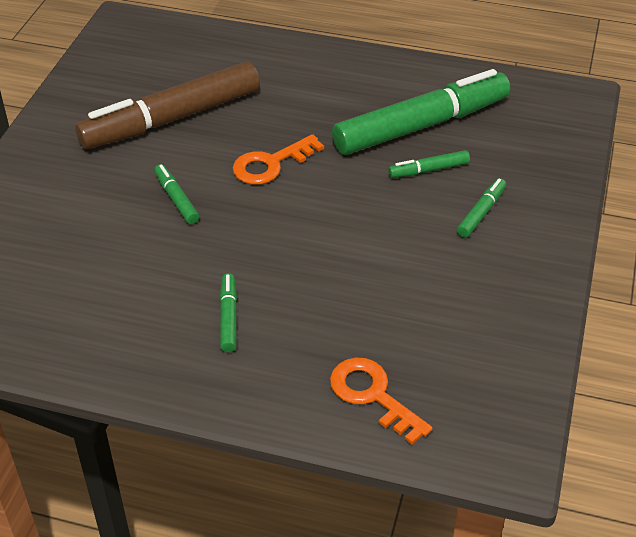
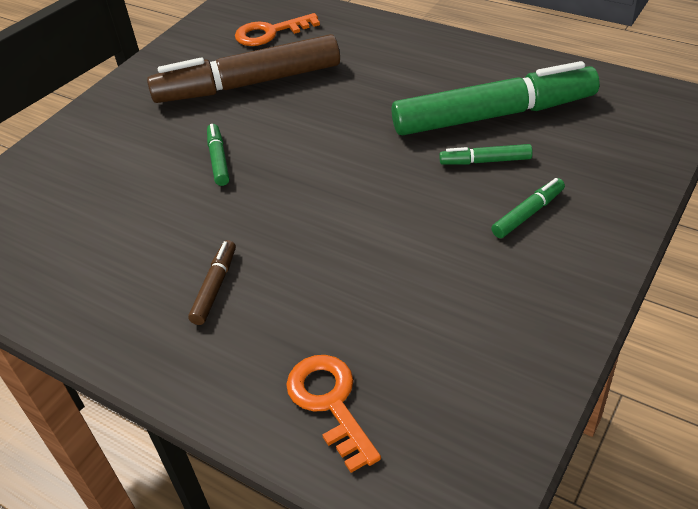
camera: 20 degrees right, 0 degrees up
(228, 317) = (215, 287): green marker -> brown marker
(271, 164) = (324, 136): orange key -> orange key (270, 33)

